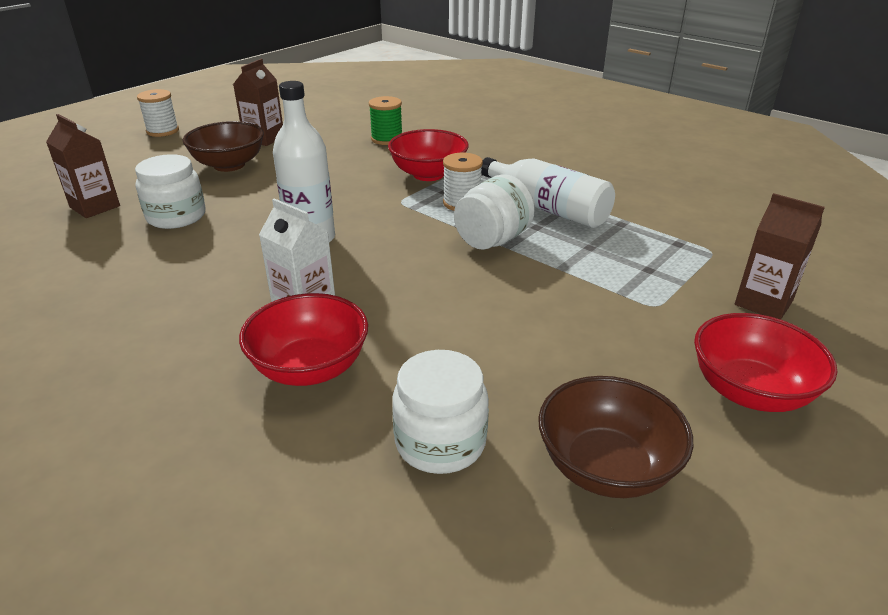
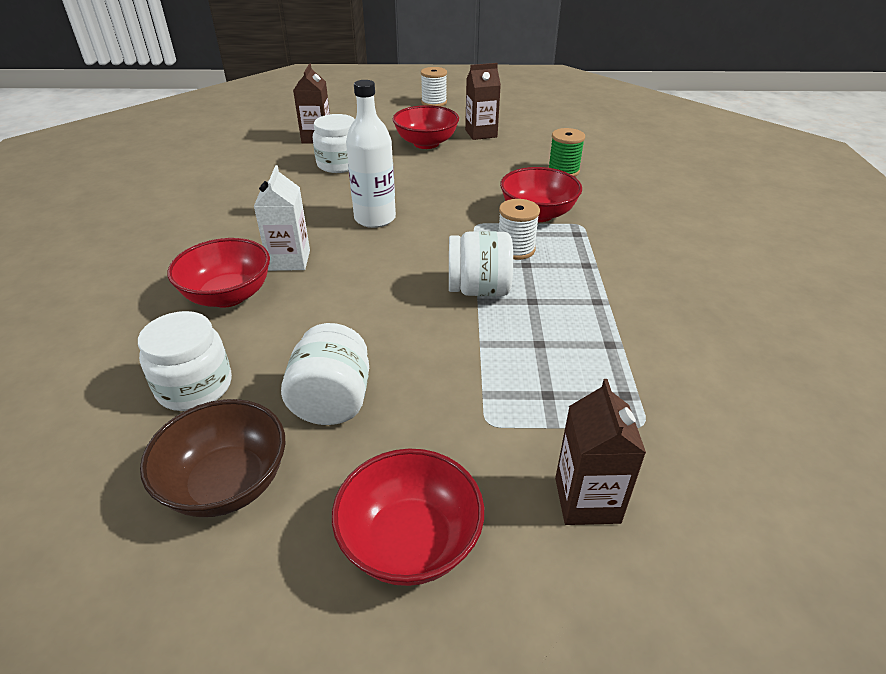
camera: 50 degrees right, 5 degrees up
(229, 165) = (426, 143): brown bowl -> red bowl
(547, 208) = (573, 292): white bottle -> none
(554, 366) = (332, 401): none -> white jar

